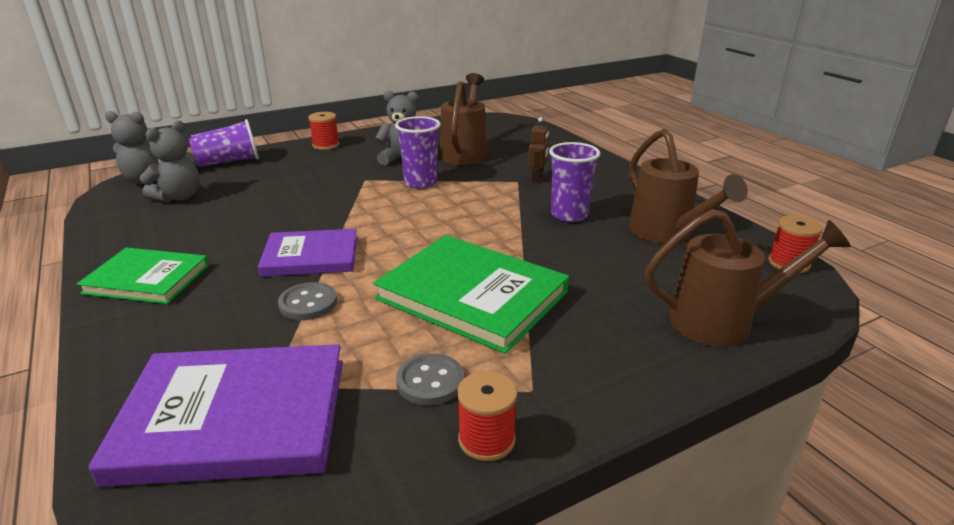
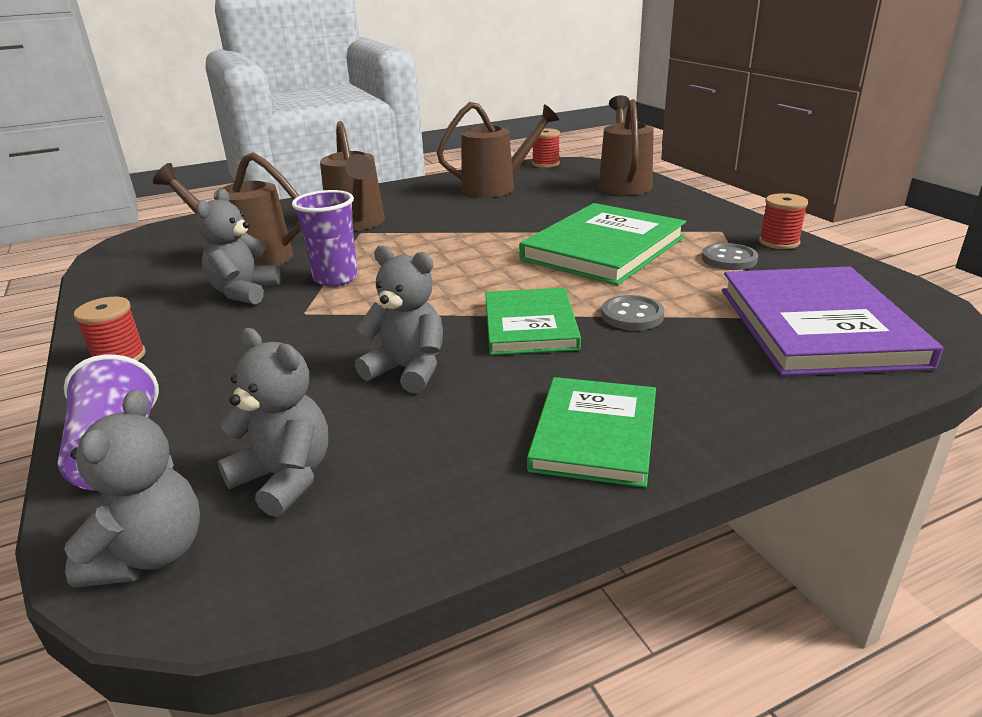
camera: 85 degrees left, 0 degrees up
(267, 217) = (408, 370): none -> grey teddy bear
(311, 256) = (530, 325): purple book -> green book
(537, 178) = (357, 224): brown robot -> brown watering can
(569, 215) = (452, 214): purple cup -> none

